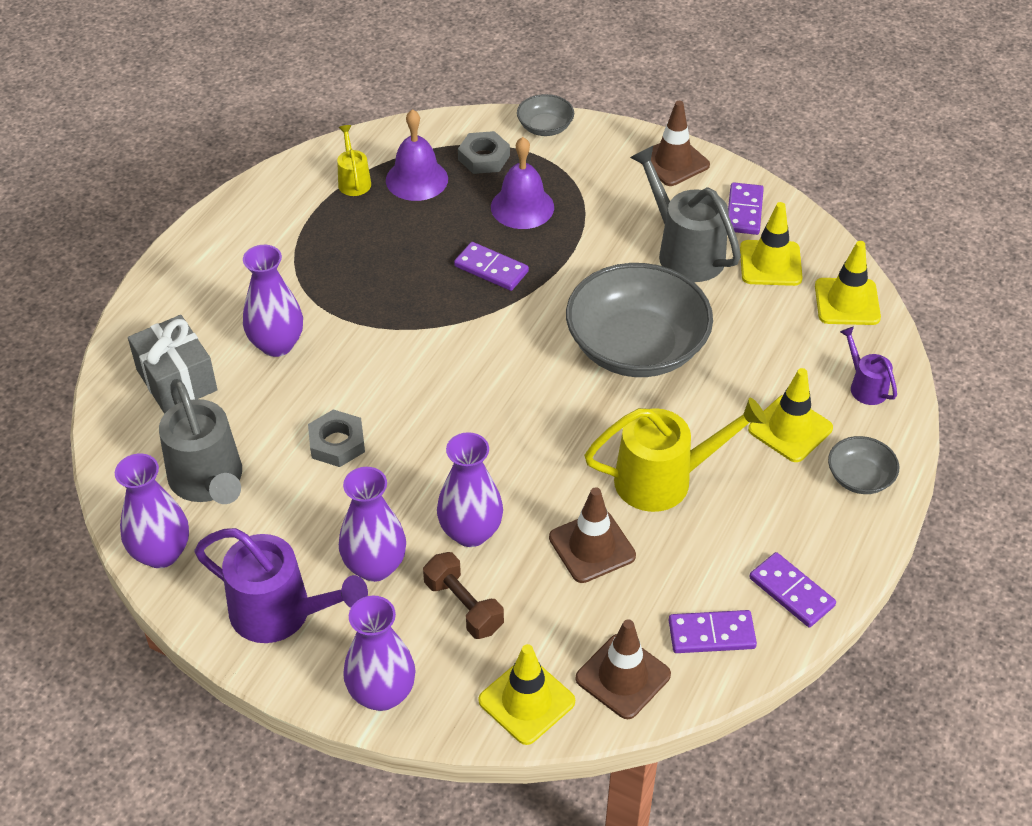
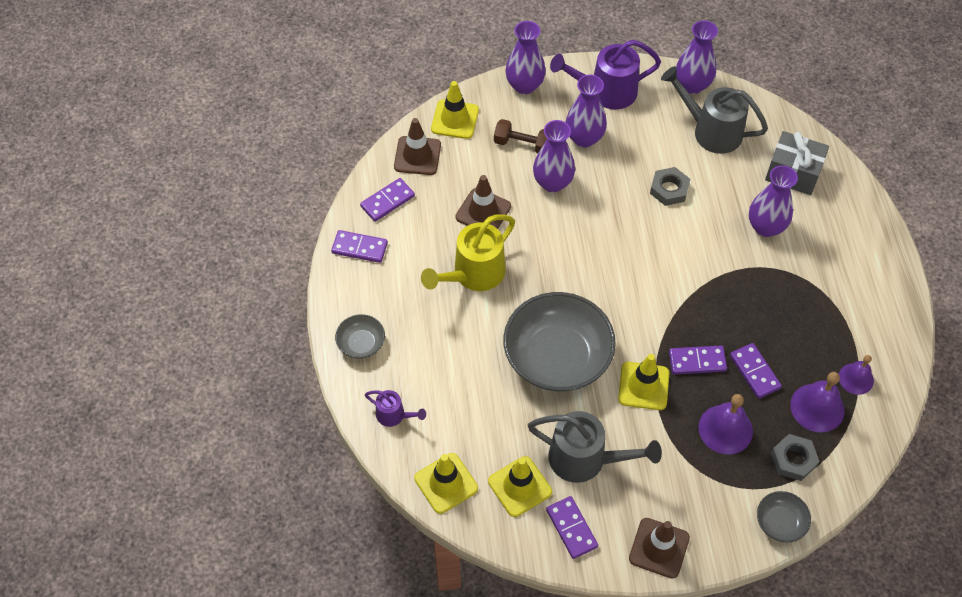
camera: 145 degrees right, 10 degrees up
(353, 180) = (856, 378): yellow watering can -> purple bell
(443, 232) = (755, 372): none -> purple domino
(790, 429) = (422, 353): yellow traffic cone -> yellow traffic cone (643, 386)

